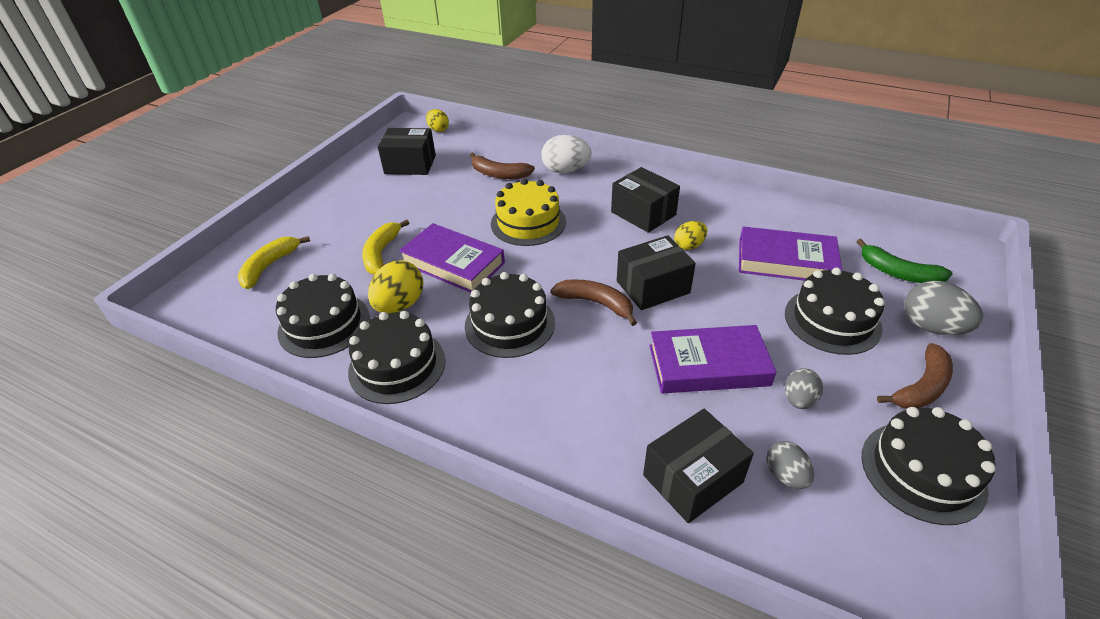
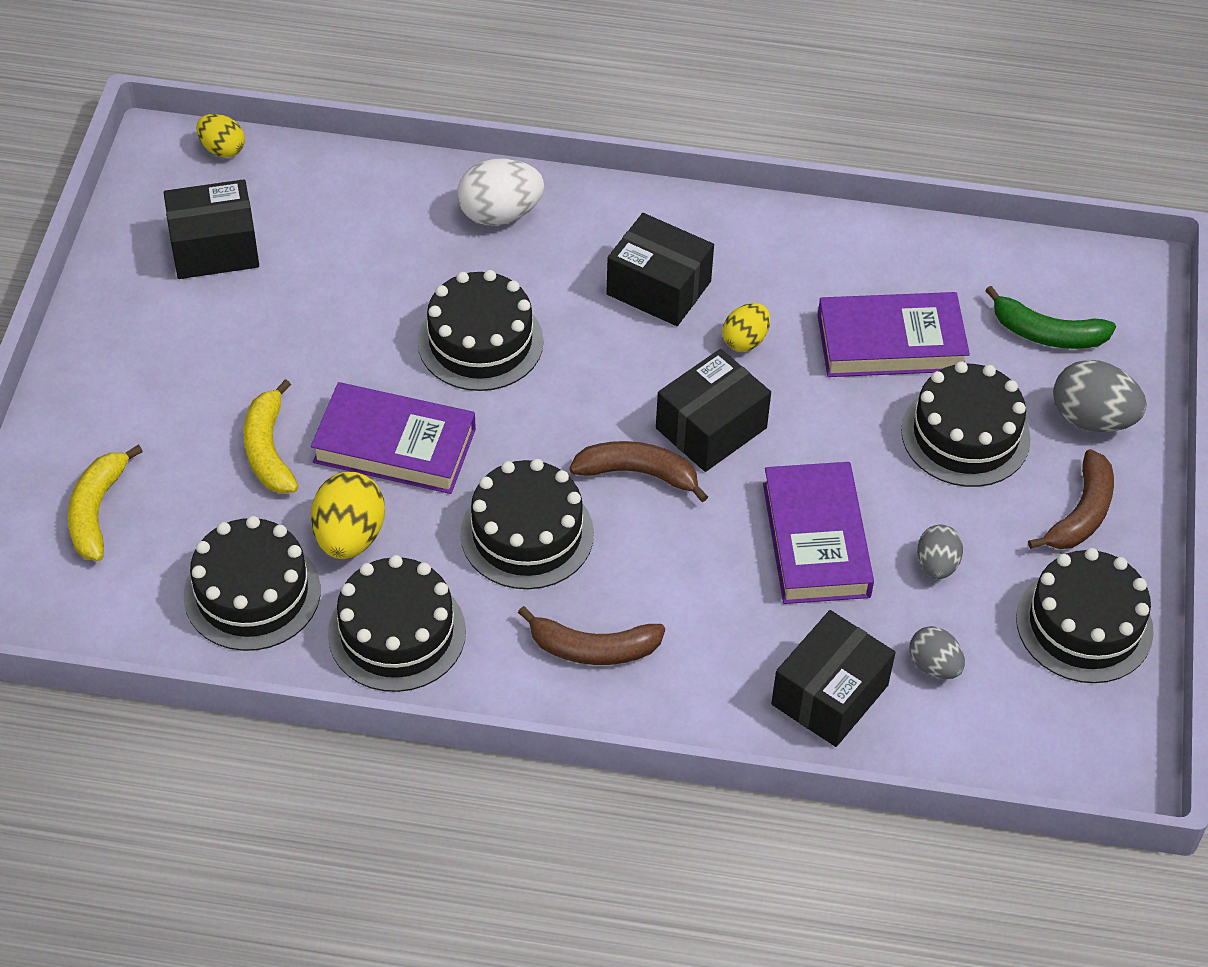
camera: 20 degrees left, 10 degrees up
(499, 174) = (386, 243): brown banana -> brown banana (592, 648)
(528, 222) = (480, 341): yellow cake -> black cake
(708, 365) = (816, 540): purple book -> purple book turned 75 degrees counterclockwise

